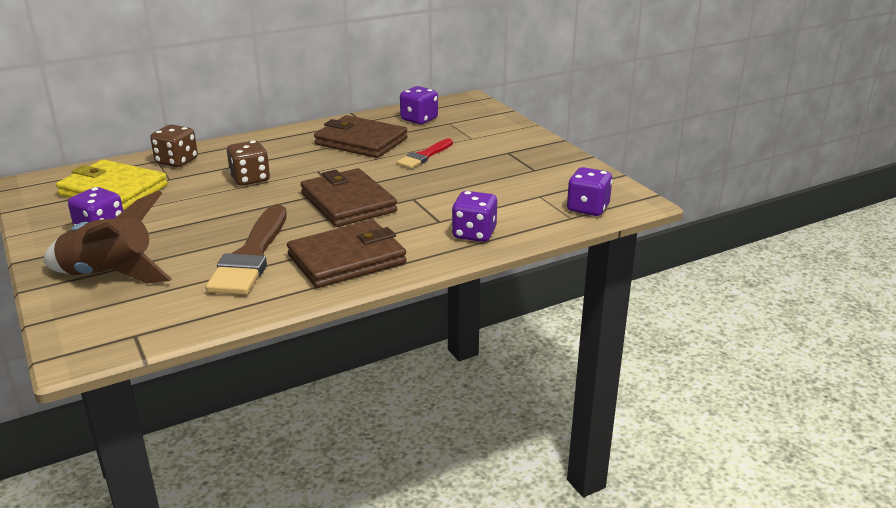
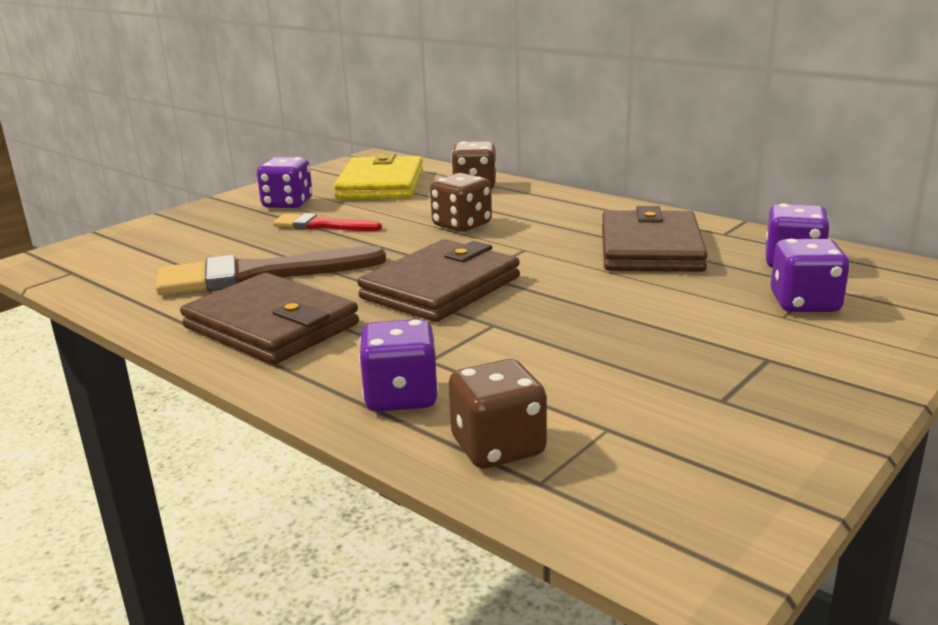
camera: 70 degrees right, 5 degrees down
(110, 274) = (195, 231): brown rocket -> none
(424, 156) = (656, 298): red brush -> red brush (321, 225)
(538, 220) = (498, 447): none -> brown dice
(588, 208) = (599, 495): purple dice -> purple dice (804, 303)

